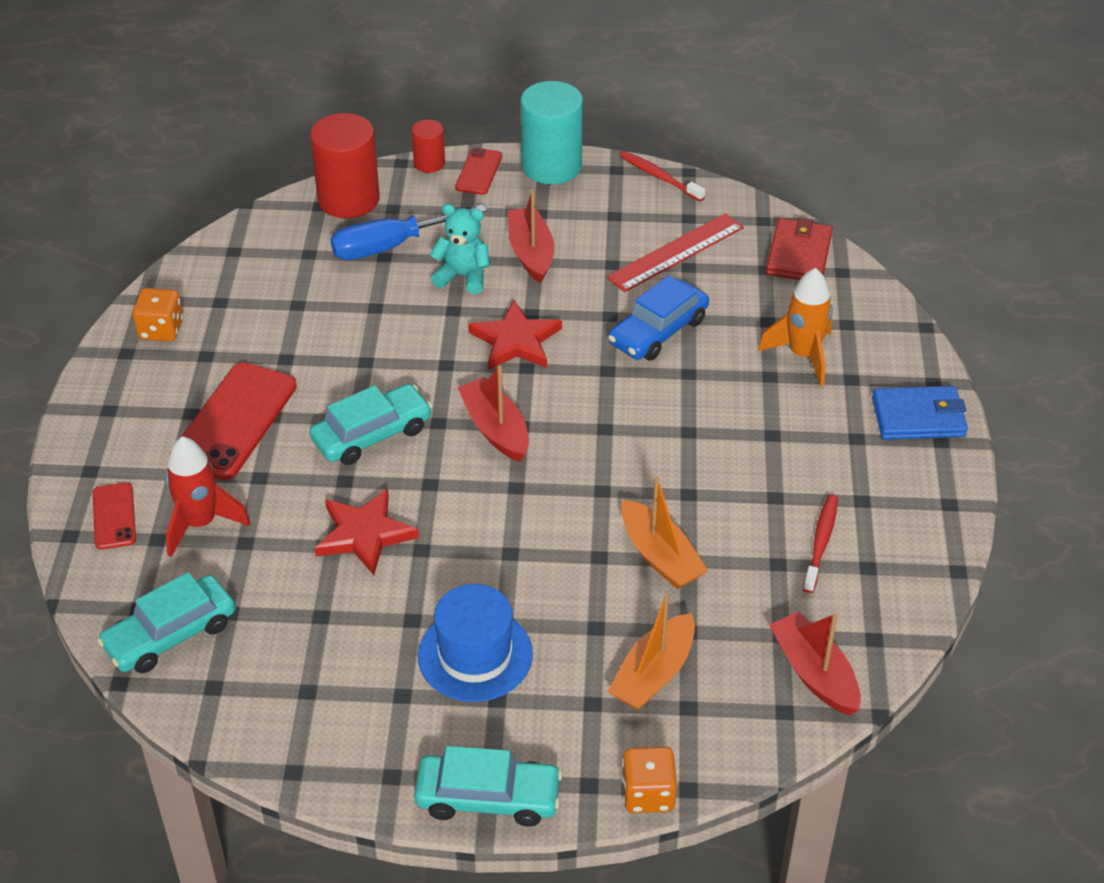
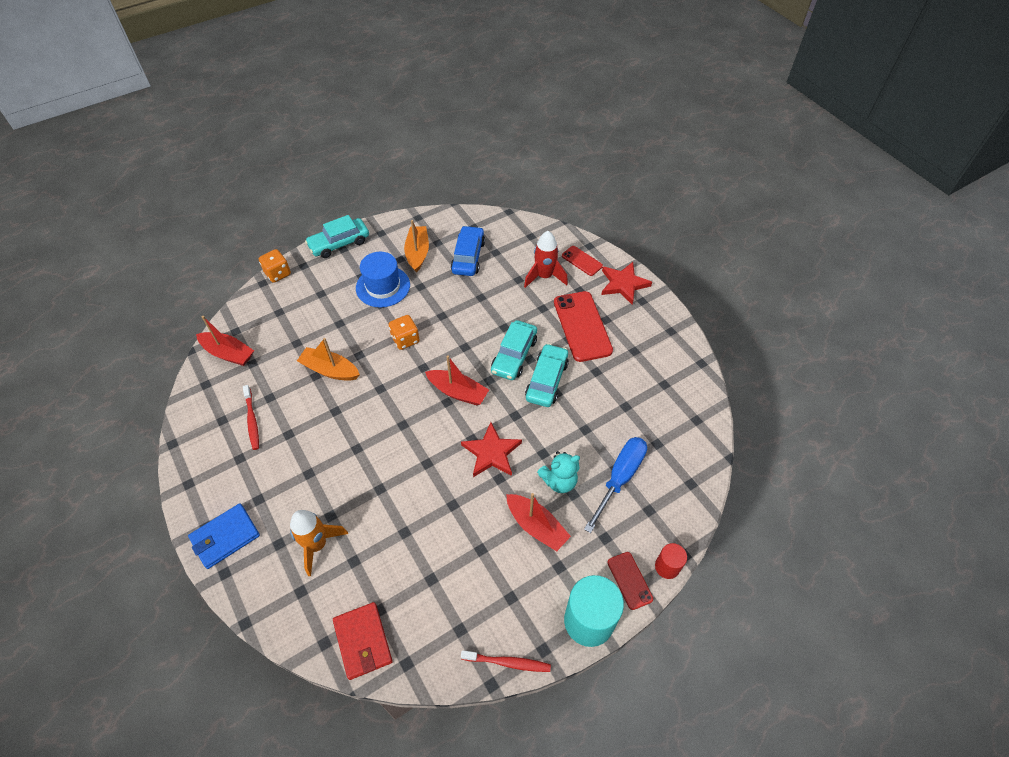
camera: 145 degrees right, 10 degrees up
(161, 330) = (671, 352): orange dice -> orange dice (405, 339)
(170, 634) = (508, 234): turquoise car -> turquoise car (546, 380)
(348, 199) = (680, 499): red cylinder -> none
(364, 534) = (472, 308): red star -> red star (623, 284)
(653, 674) = (301, 317): orange boat -> orange boat (417, 253)
(658, 331) = (416, 510): blue car -> blue car (468, 257)
(676, 252) = (447, 587): red ruler -> none

